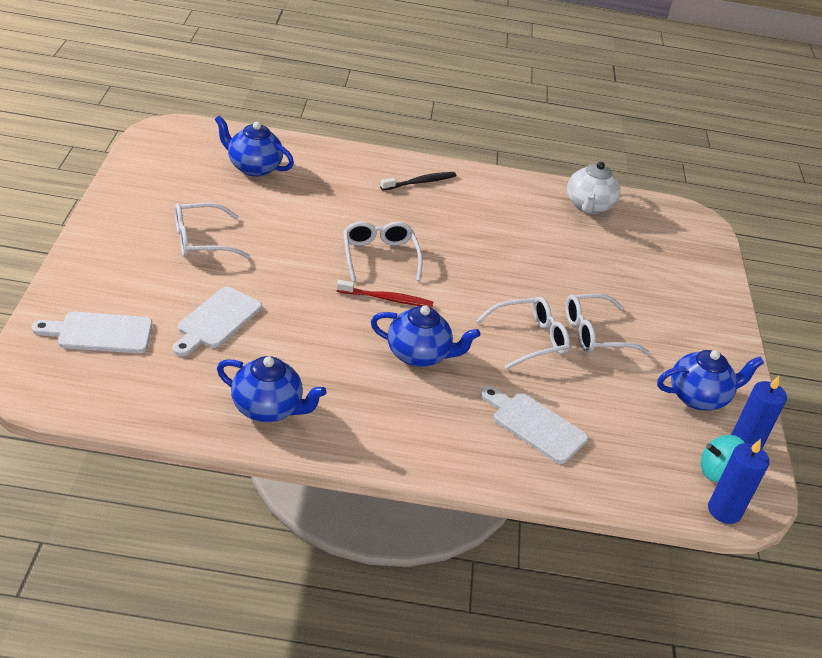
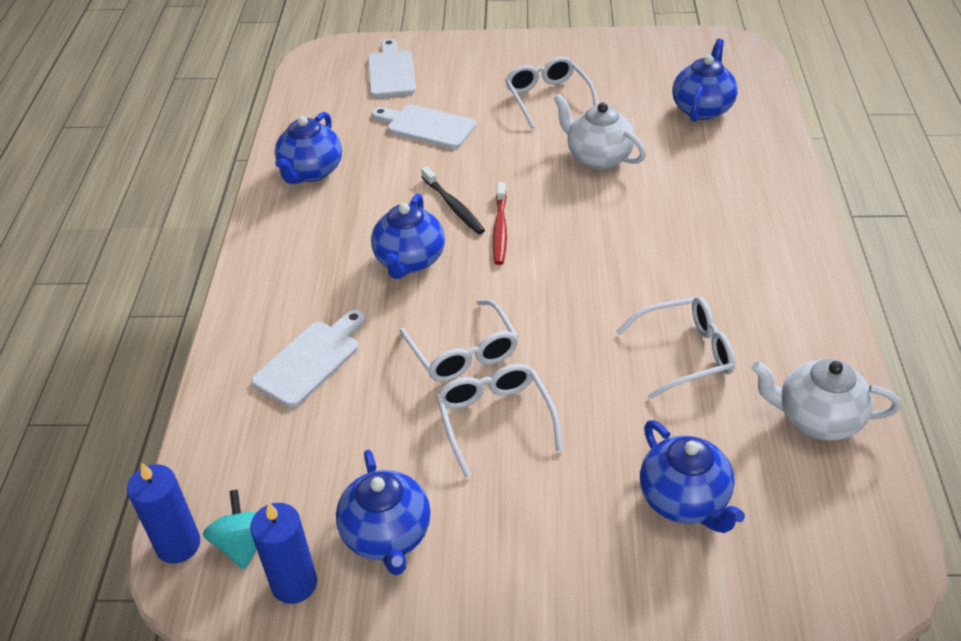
camera: 95 degrees right, 5 degrees up
(303, 231) = (598, 157): none -> white teapot
(379, 256) = (577, 216): white glasses -> white glasses (685, 353)
(420, 182) = (760, 236): black toothbrush -> black toothbrush (453, 206)
(654, 268) = (685, 500): none -> blue teapot

